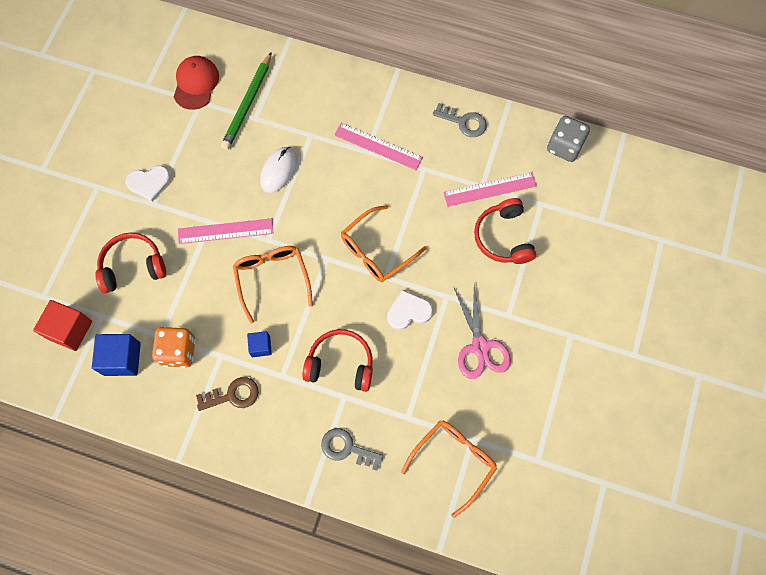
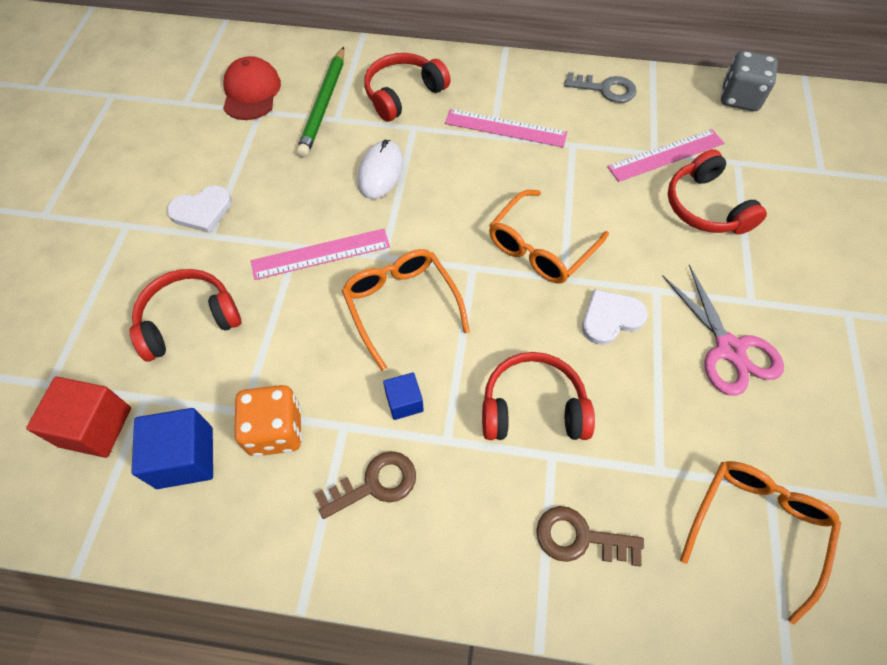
camera: 10 degrees left, 10 degrees down
(309, 103) = (403, 94): none -> red headphones
(347, 448) = (580, 538): grey key -> brown key

